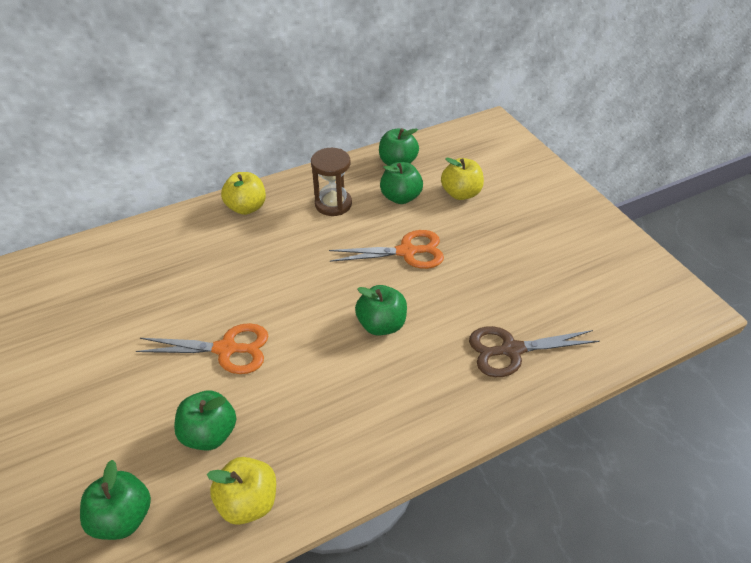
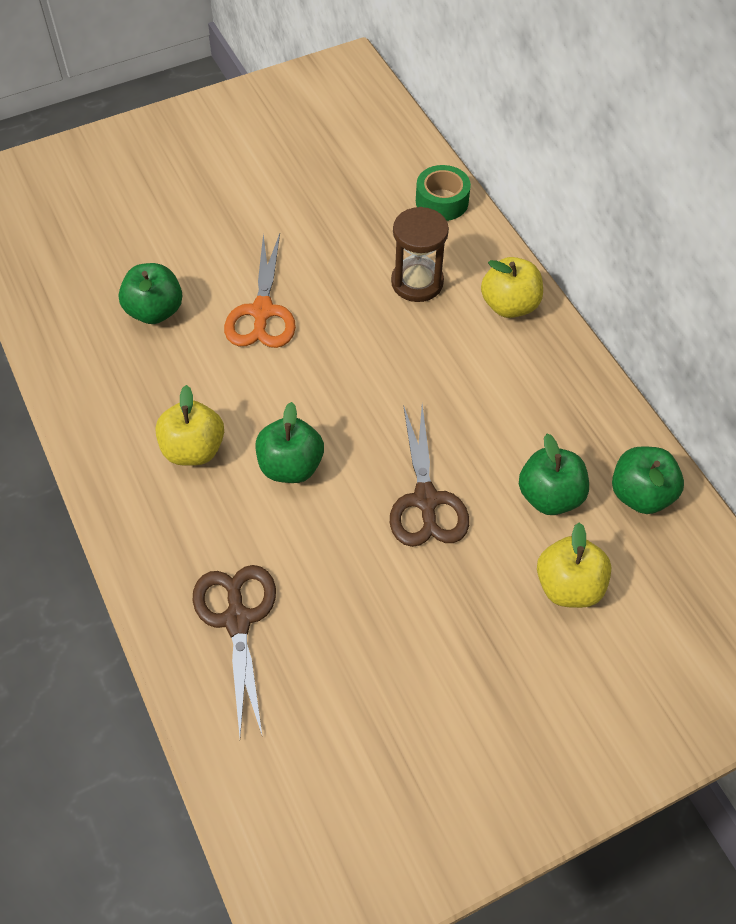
camera: 90 degrees right, 10 degrees up
(123, 516) = (77, 260): green apple -> none
(134, 238) = (442, 201): none -> green tape
(248, 501) = (74, 350): yellow apple -> yellow apple (193, 449)
(333, 204) = (525, 406): brown hourglass -> brown hourglass (417, 282)
(407, 252) = (425, 500): orange scissors -> brown scissors

